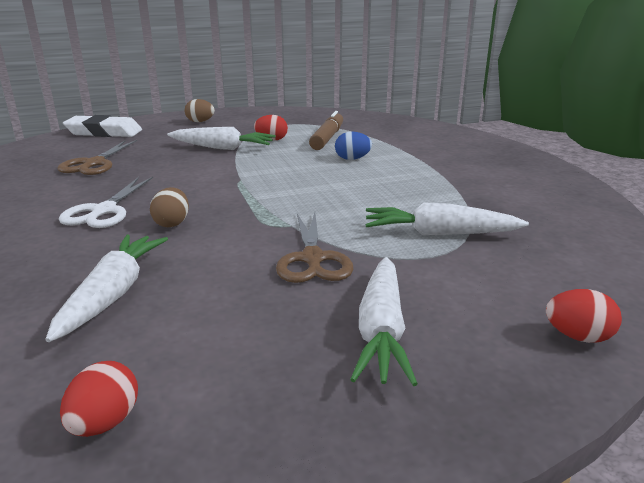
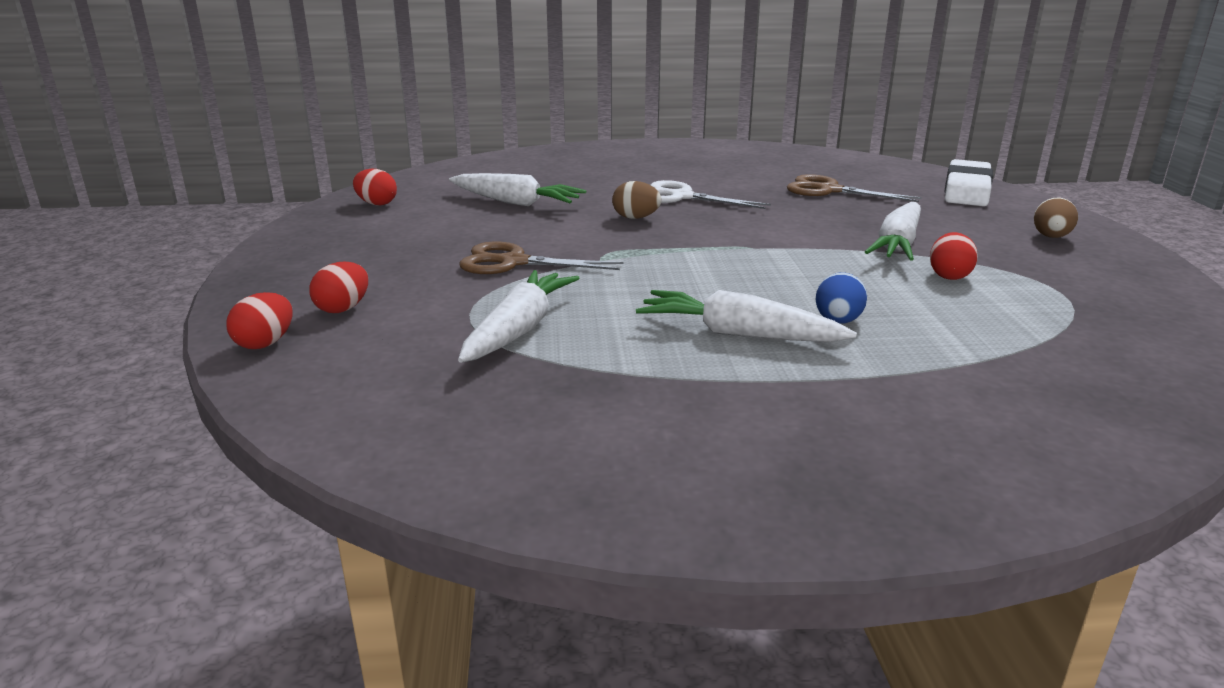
camera: 105 degrees right, 0 degrees up
(327, 138) = (969, 317): brown marker -> none
(381, 330) = (373, 272): white carrot -> white carrot (739, 334)
(476, 319) = (343, 308): none -> red egg

